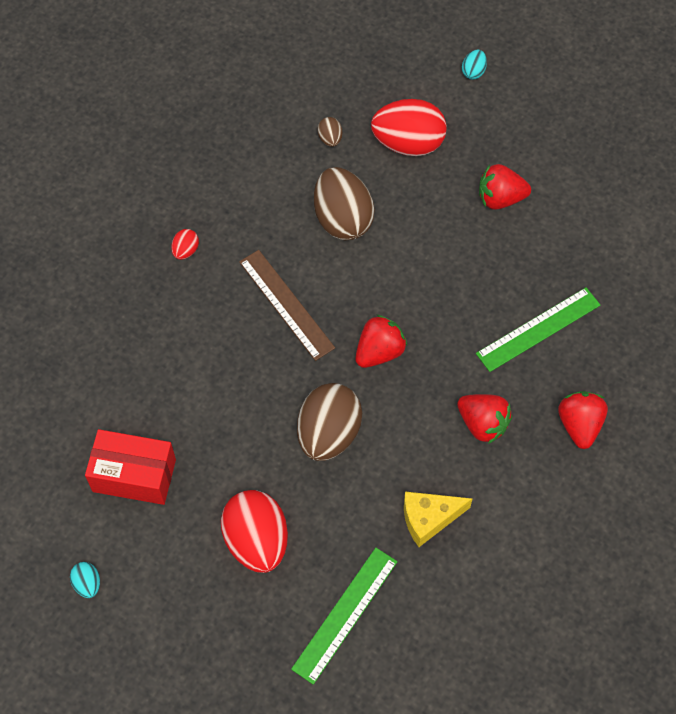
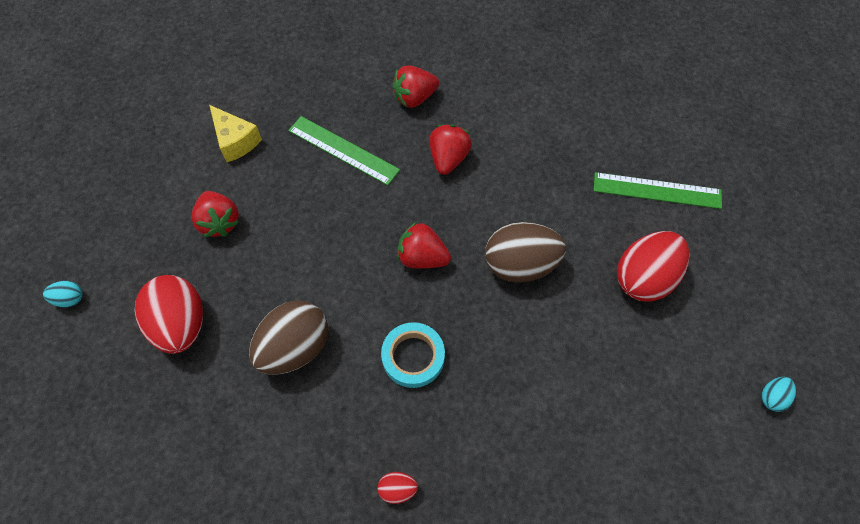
camera: 115 degrees left, 0 degrees up
(134, 475) = (655, 410): red box -> none
(286, 304) = (413, 357): brown ruler -> turquoise tape
(330, 139) = (199, 403): brown egg -> none
(429, 519) = (548, 165): yellow cheese -> yellow cheese (235, 141)

